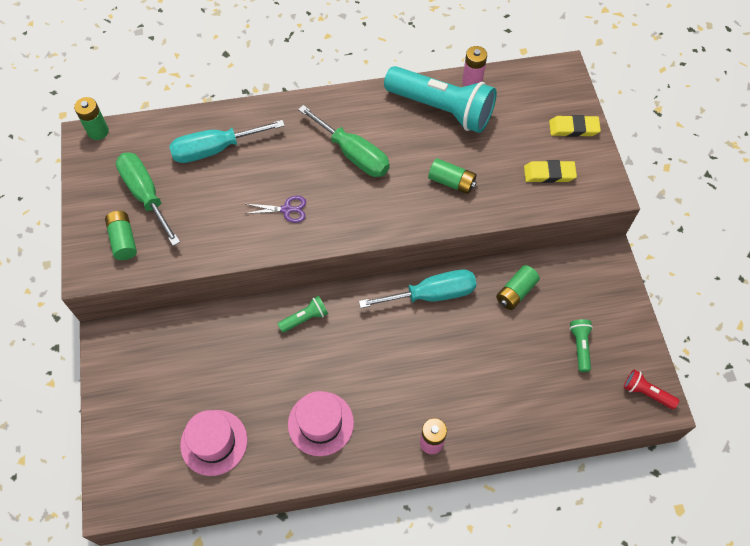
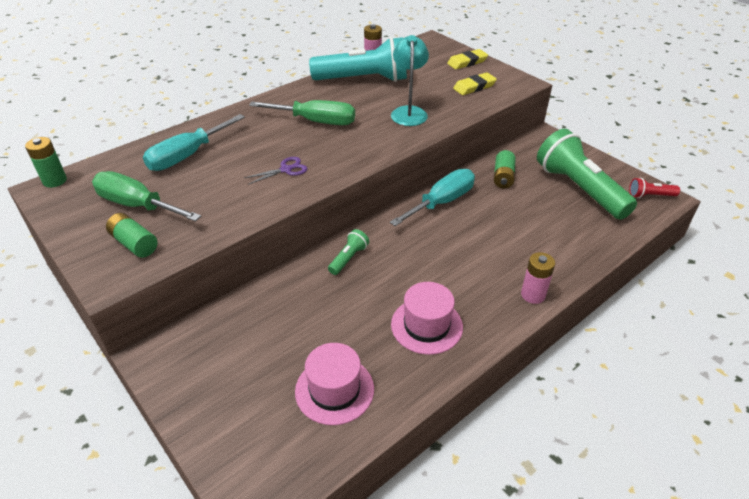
camera: 30 degrees left, 20 degrees down
(451, 182) = (409, 112): green battery -> turquoise lamp
(580, 346) = (579, 189): green flashlight -> green flashlight, size x2.33

